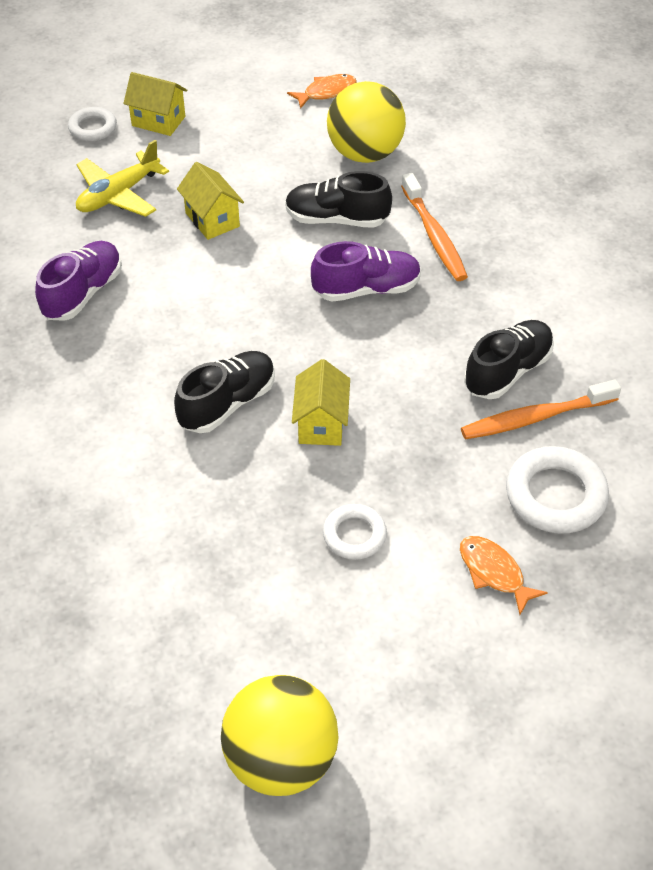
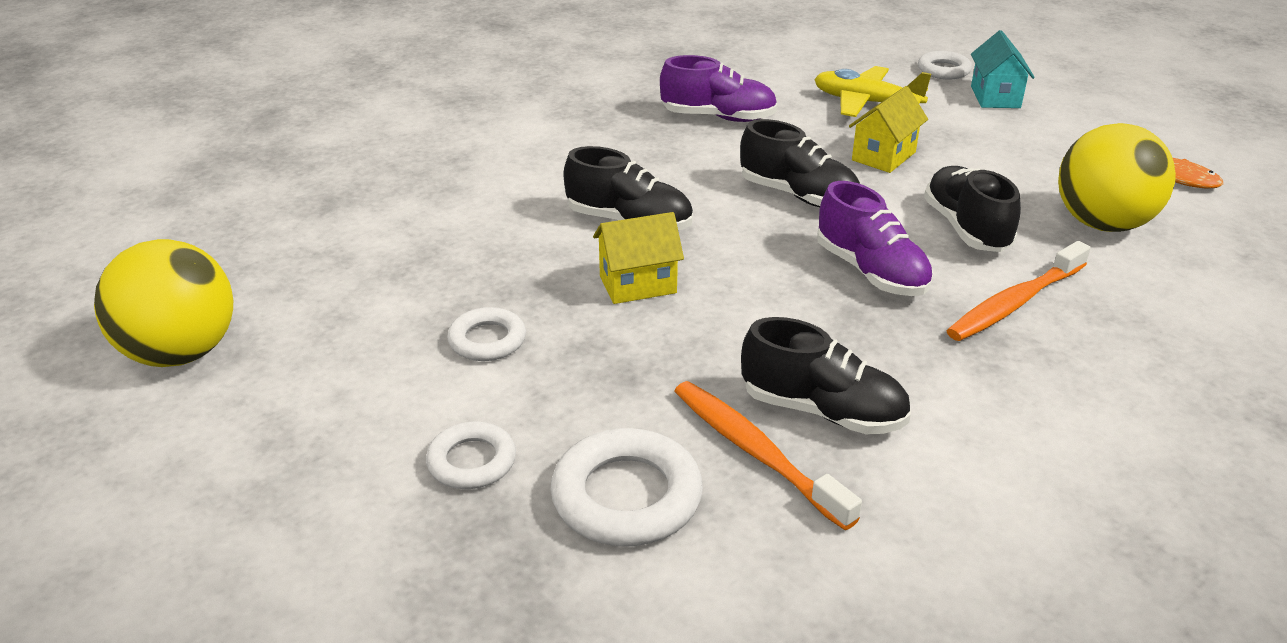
camera: 70 degrees right, 15 degrees down
(158, 121) = (995, 97): yellow house -> turquoise house
(243, 289) = (798, 196): none -> black shoe
(494, 572) = (472, 461): orange fish -> white ring

